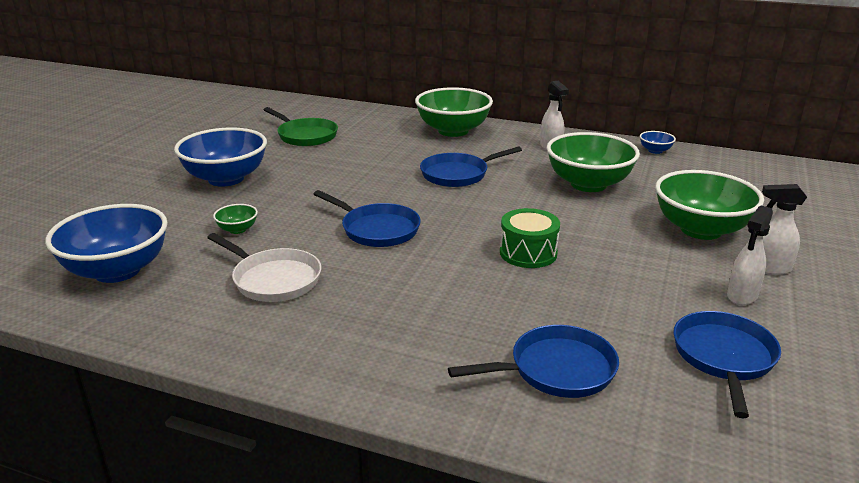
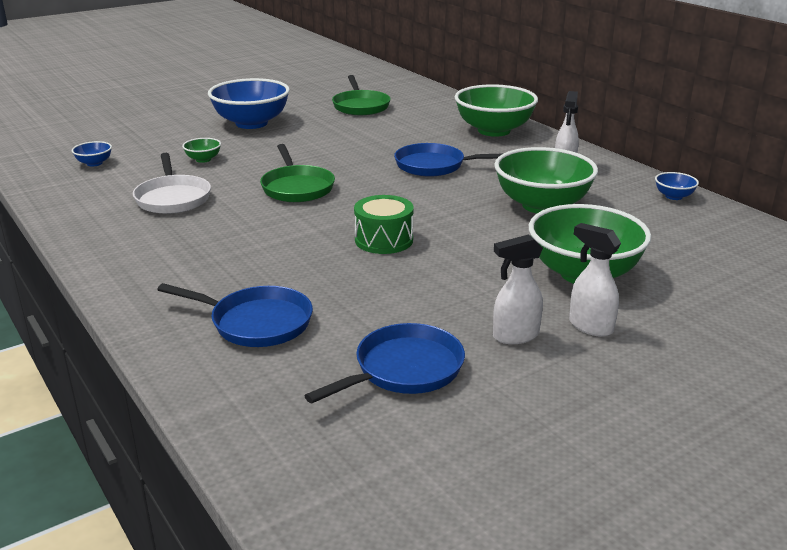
camera: 35 degrees right, 0 degrees up
(117, 271) = (94, 163): blue bowl -> blue bowl, size x0.43
(377, 229) = (297, 187): blue pan -> green pan

